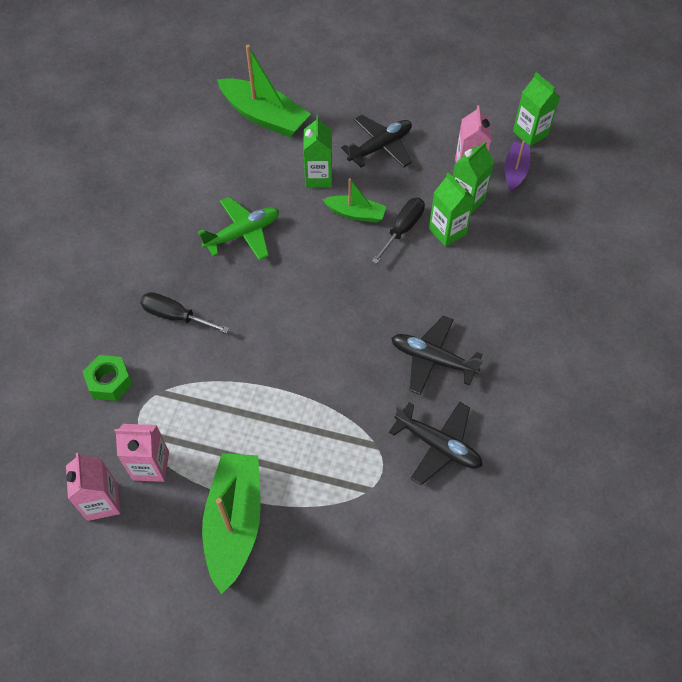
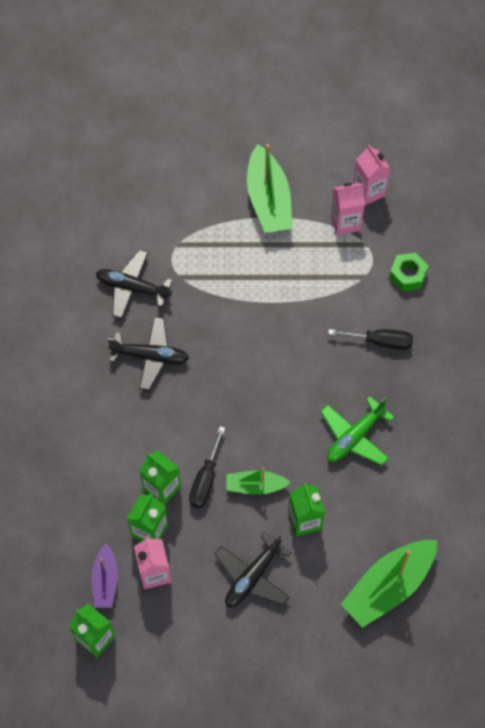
camera: 165 degrees right, 5 degrees up
(264, 116) = (388, 586): green boat -> green boat turned 60 degrees counterclockwise

